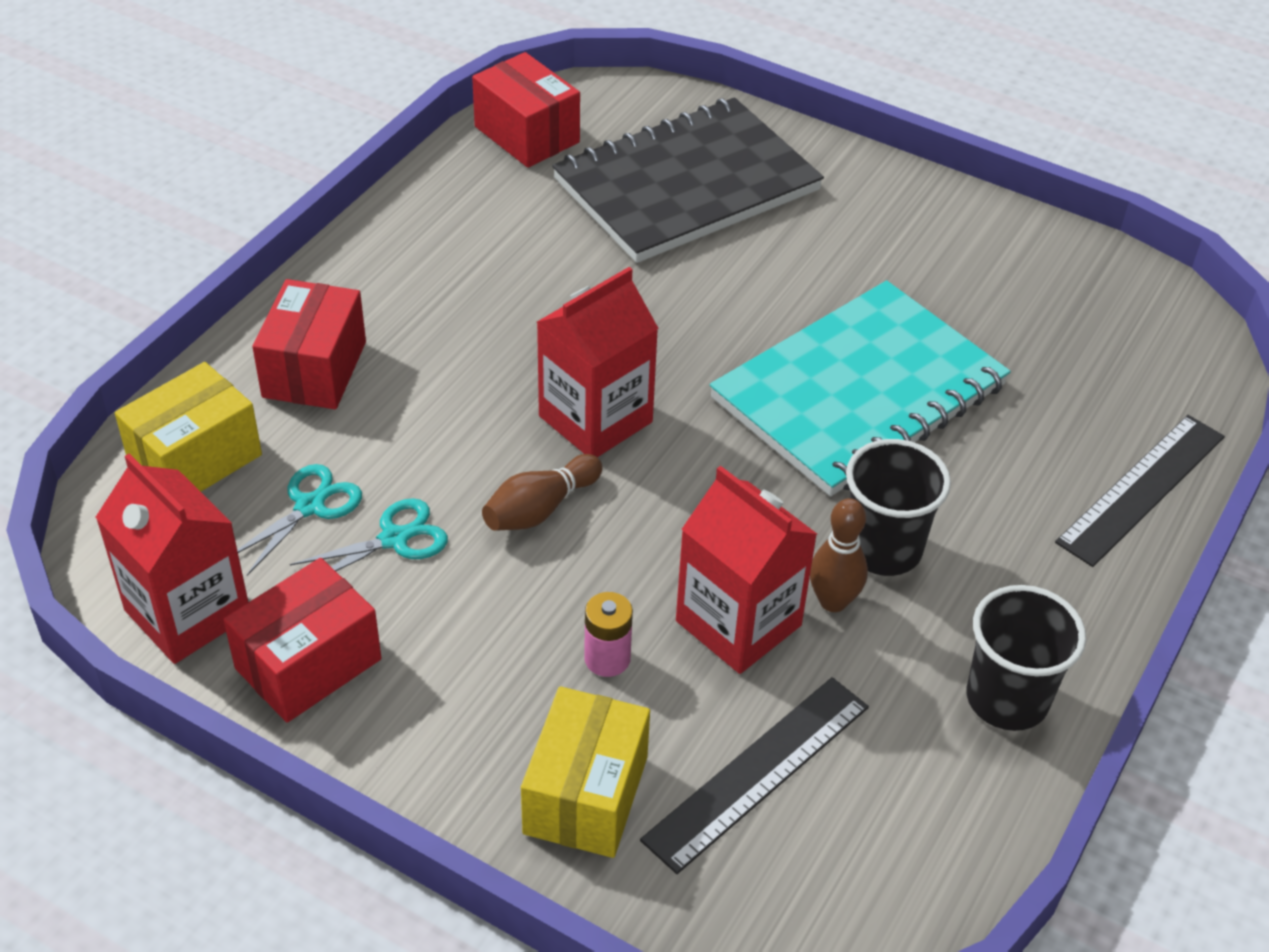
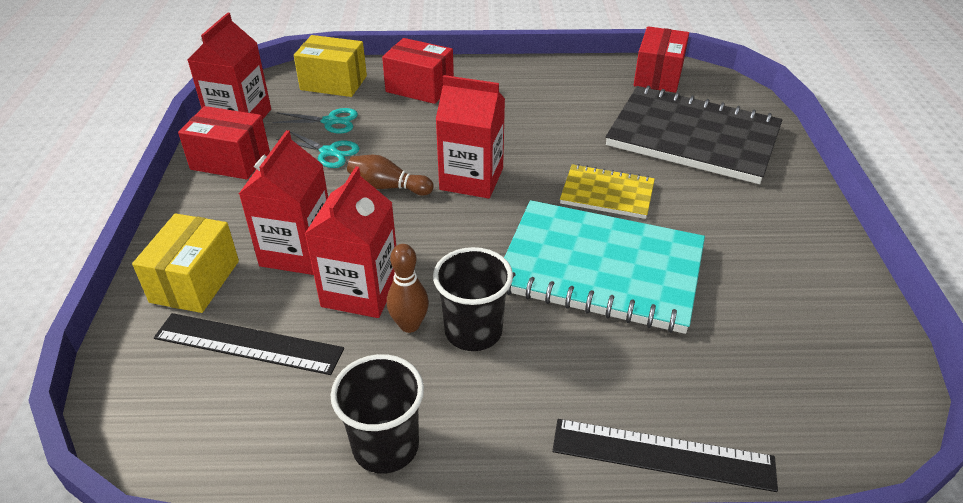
camera: 60 degrees right, 5 degrees down
(315, 369) = (419, 88): red box -> red box turned 45 degrees clockwise
(585, 795) = (195, 281): yellow box -> yellow box turned 60 degrees counterclockwise
(607, 658) = (297, 251): pink battery -> red carton
(731, 315) = (607, 194): none -> yellow notebook

